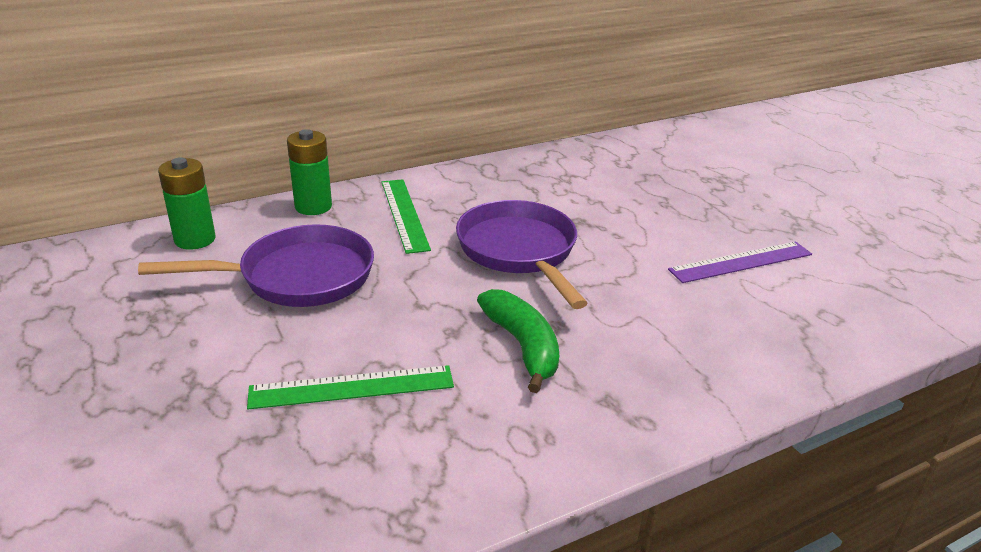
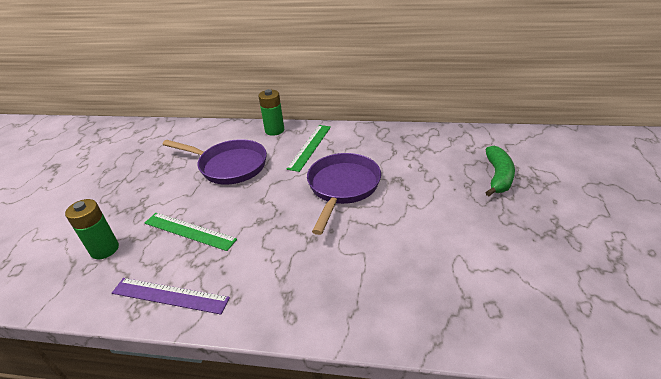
camera: 40 degrees right, 5 degrees up
(195, 239) = (212, 133): green battery -> green battery (105, 249)
(522, 346) = (282, 243): green banana -> green banana (498, 176)
(741, 262) = (472, 243): purple ruler -> purple ruler (170, 295)

